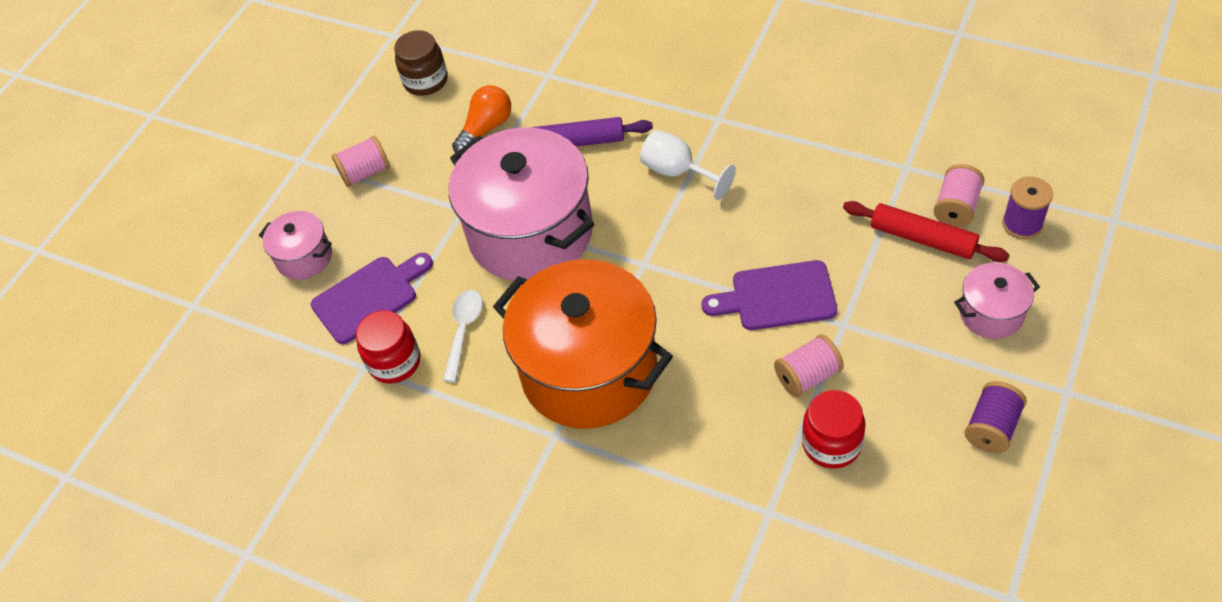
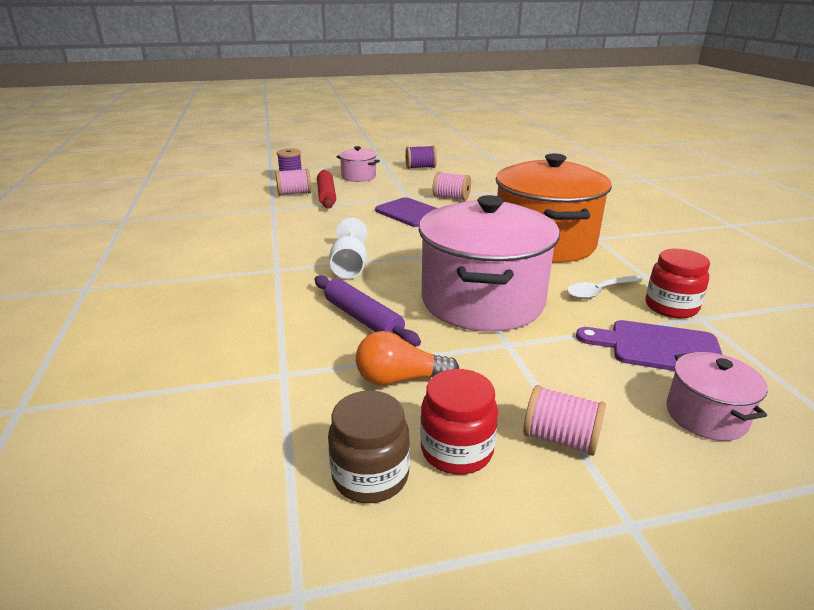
camera: 135 degrees left, 25 degrees down
(831, 444) = (478, 186): red jar -> red jar (456, 450)

